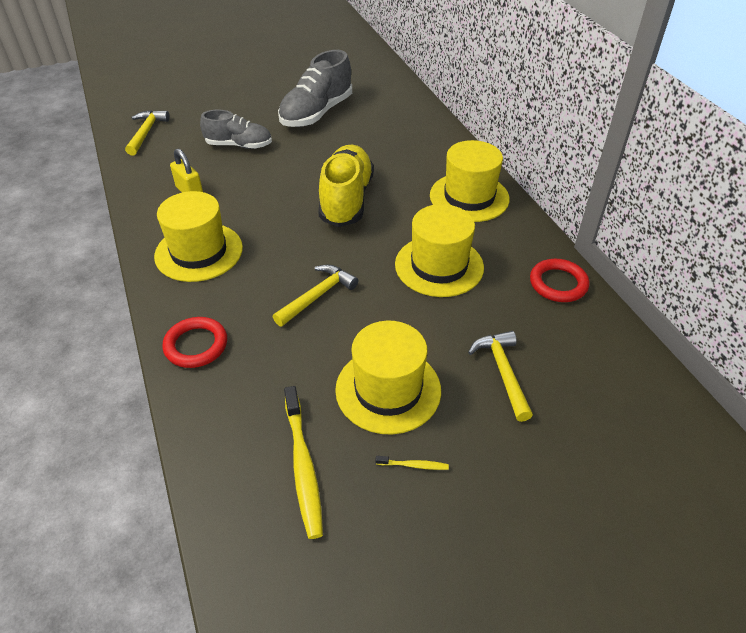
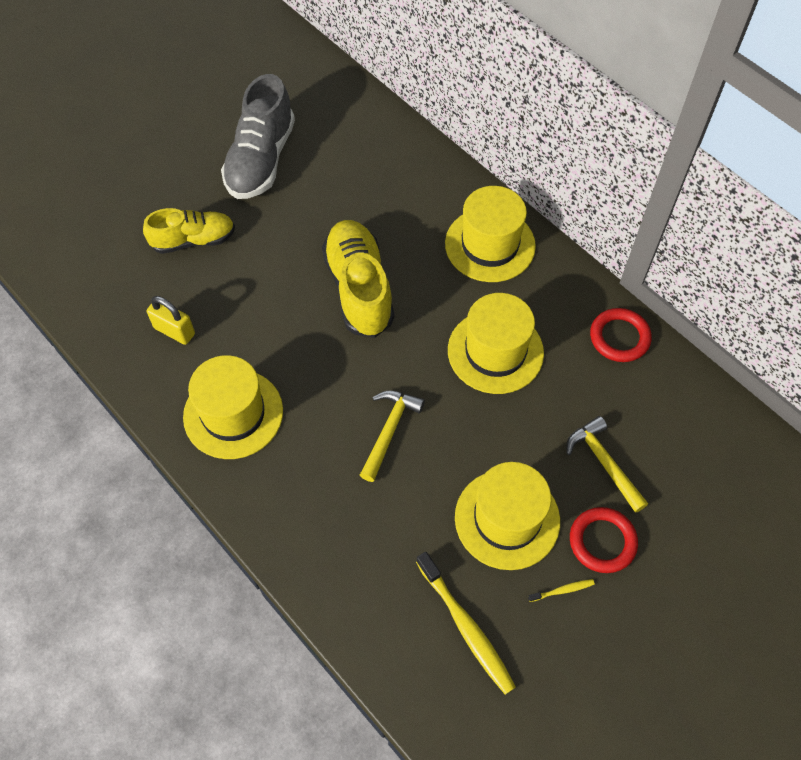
camera: 20 degrees left, 15 degrees up
(146, 133) = (66, 252): yellow hammer -> none
(196, 345) = (296, 533): red ring -> red ring (602, 541)
(239, 145) = (193, 240): grey shoe -> yellow shoe

